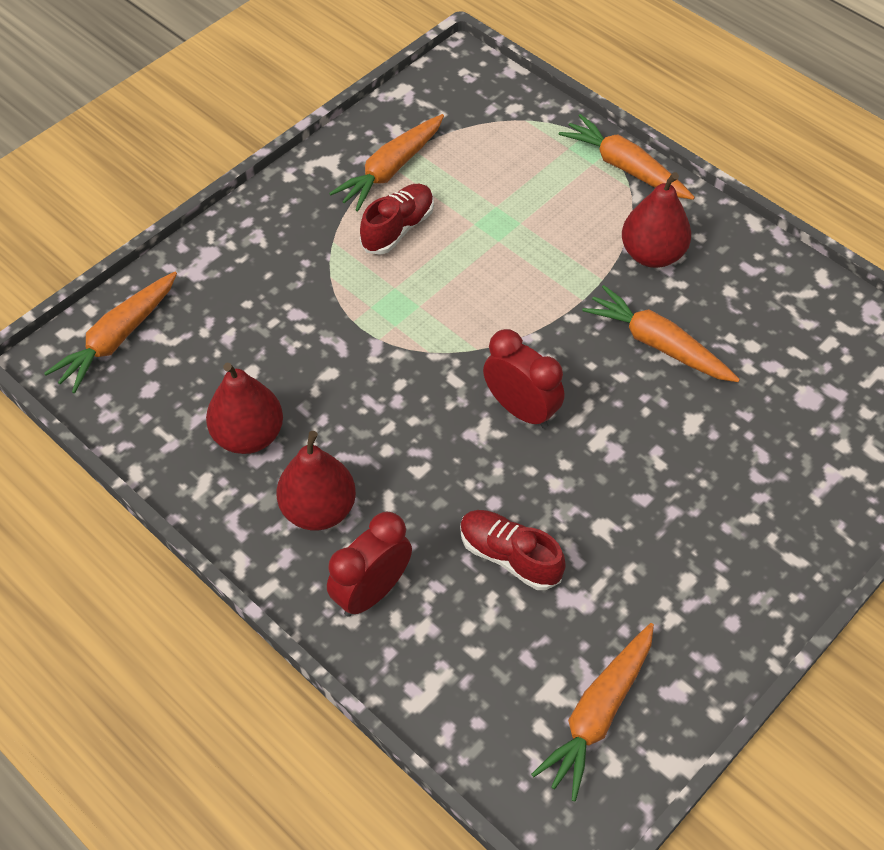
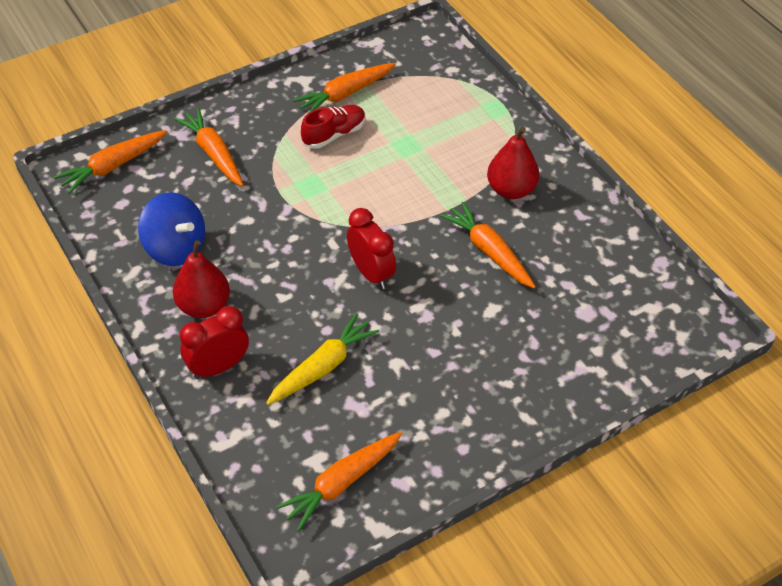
camera: 15 degrees right, 5 degrees down
(248, 435) = (175, 248): red pear -> blue spinning top
(509, 556) = (322, 367): red shoe -> yellow carrot
(625, 167) = (517, 126): orange carrot -> orange carrot (213, 153)

